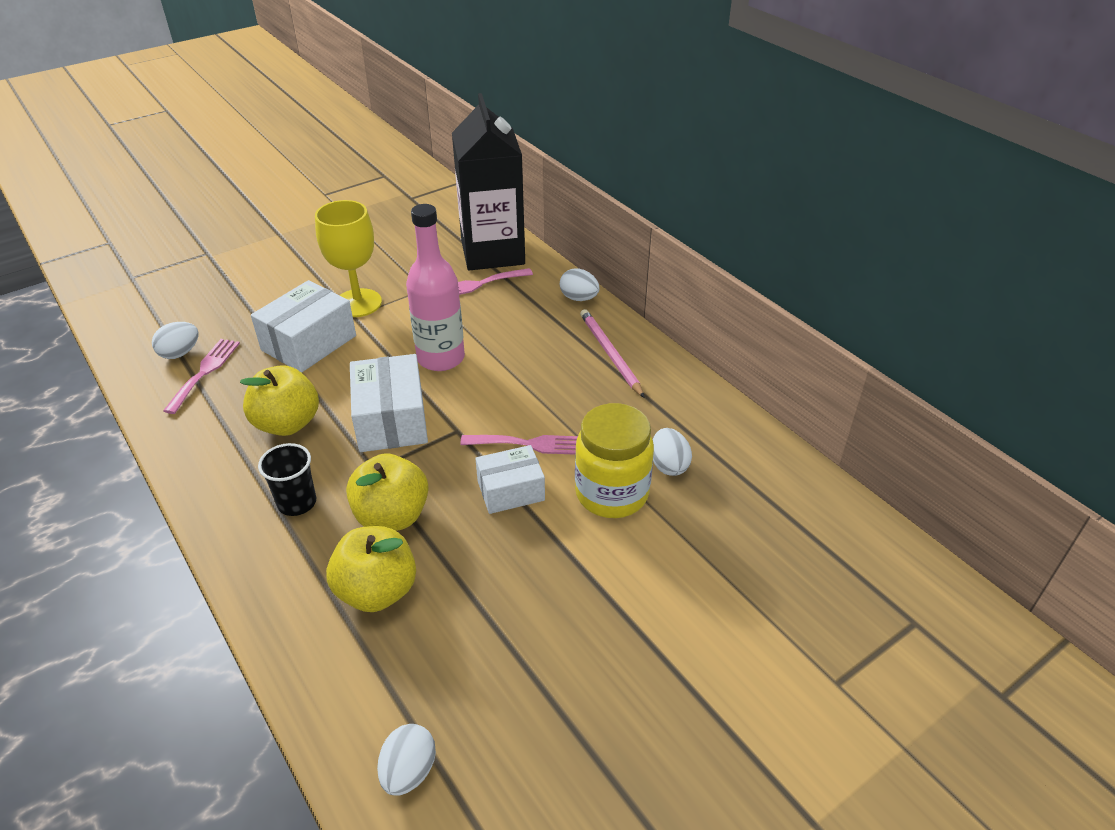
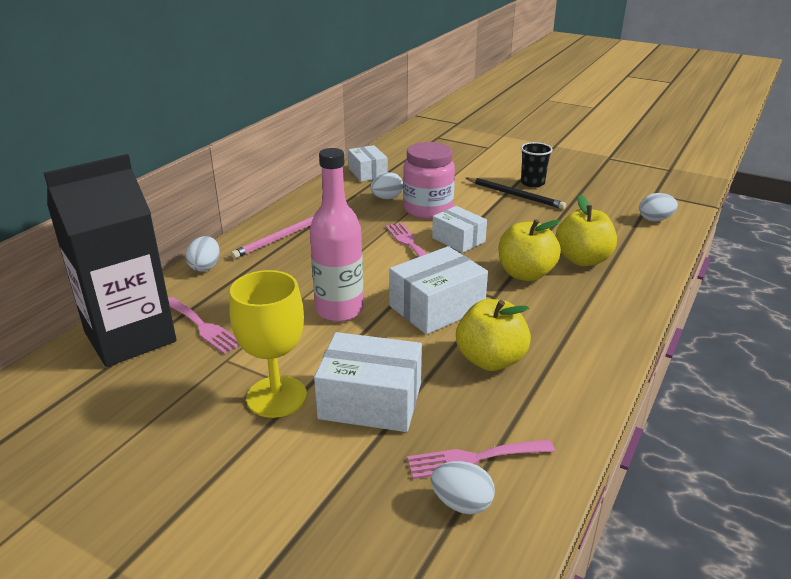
camera: 115 degrees left, 10 degrees down
(297, 503) = (559, 317): black cup -> black cup (532, 183)
(604, 617) = (515, 195): none -> black pencil
(611, 493) = (428, 209): yellow jar -> pink jar
(768, 473) = (367, 173): none -> white box

